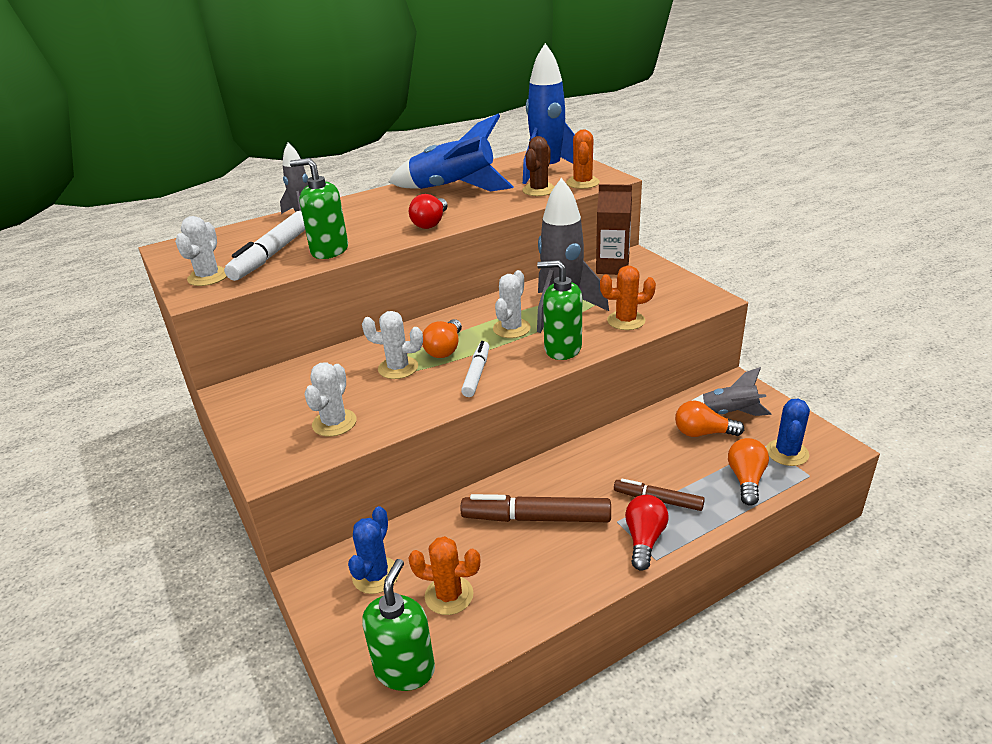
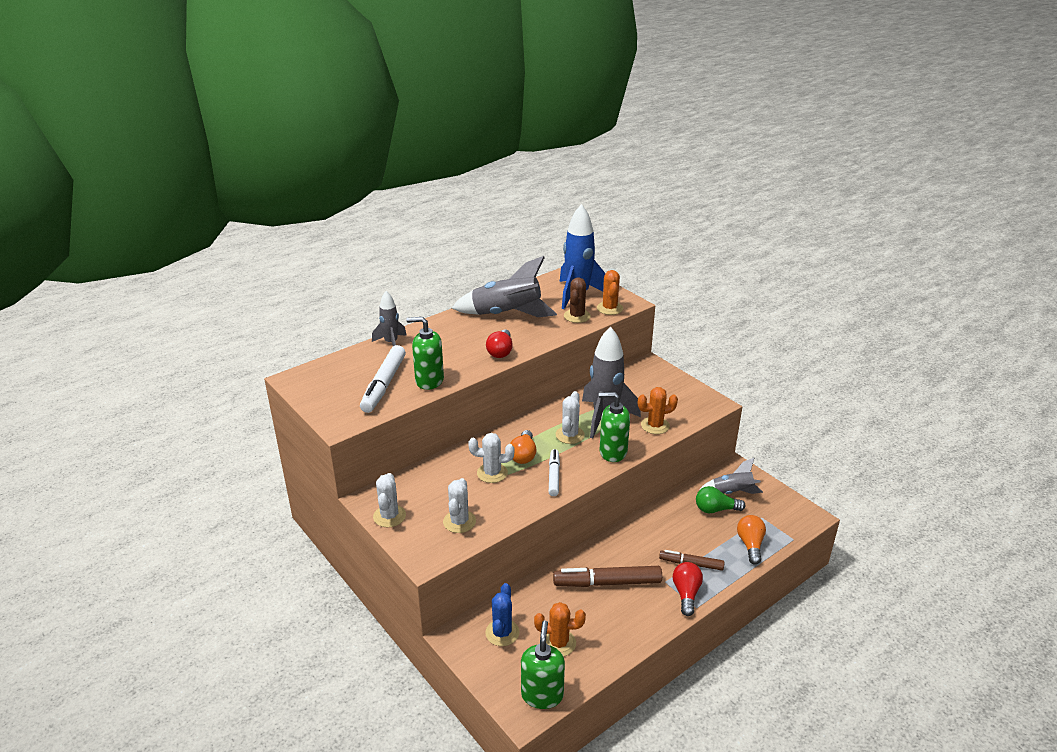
camera: 10 degrees left, 0 degrees up
(208, 277) = (341, 408): white cactus -> white cactus (389, 516)
(453, 189) = (506, 314): blue rocket -> grey rocket
(612, 267) = (635, 375): brown carton -> none
(703, 433) = (715, 509): orange light bulb -> green light bulb
(787, 453) = (776, 522): blue cactus -> none

